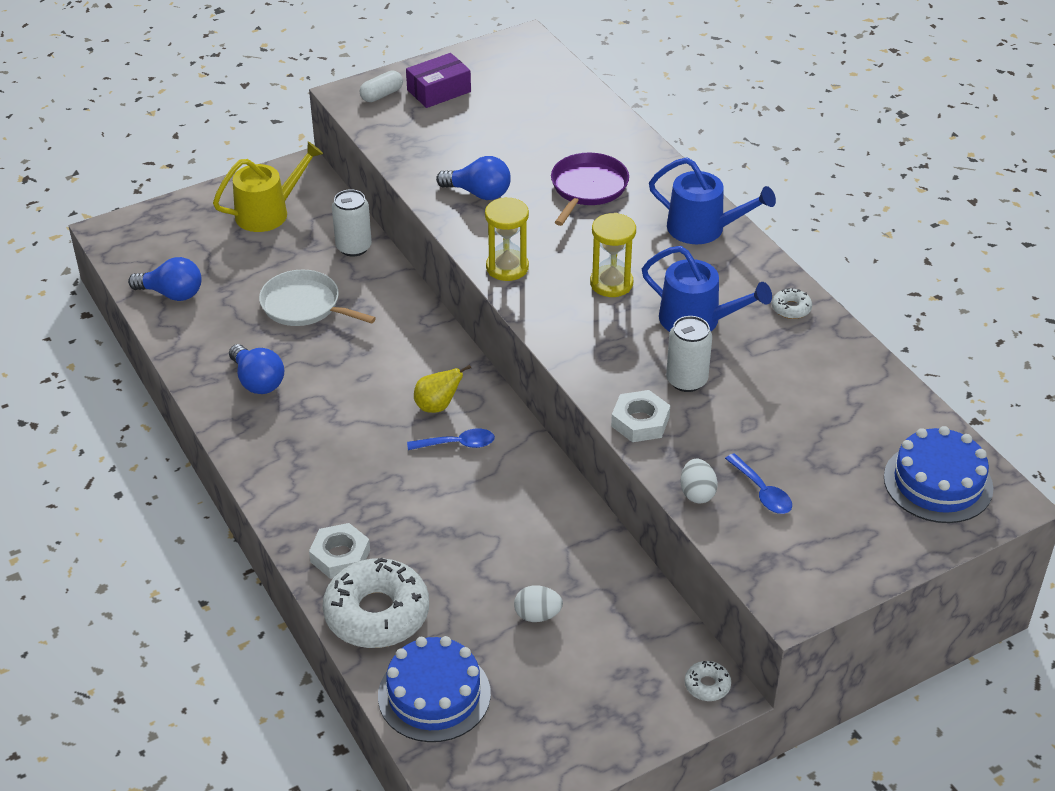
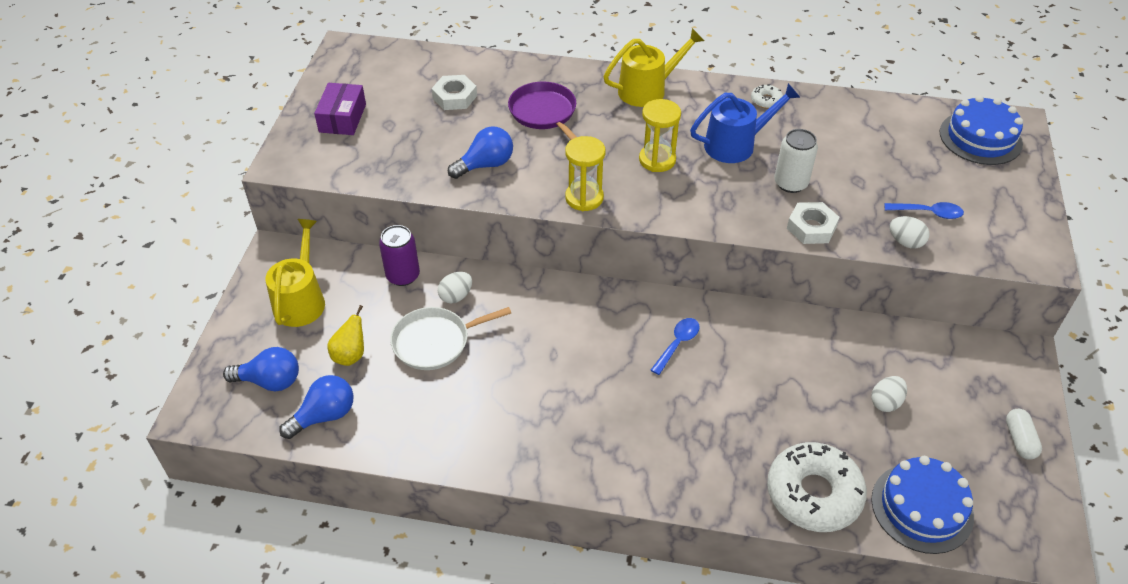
camera: 50 degrees left, 5 degrees up
(257, 381) = (491, 420): blue light bulb -> blue light bulb (270, 381)
(340, 556) = (734, 481): white nut -> white nut (455, 97)
(353, 247) = (403, 276): white can -> purple can
(365, 288) = (456, 296): none -> white egg
(381, 95) = (306, 148): white capsule -> white capsule (1019, 440)
(437, 406) = (627, 331): yellow pear -> yellow pear (350, 355)
(703, 229) = (647, 90): blue watering can -> yellow watering can
(707, 685) = (1013, 355): white donut -> none

